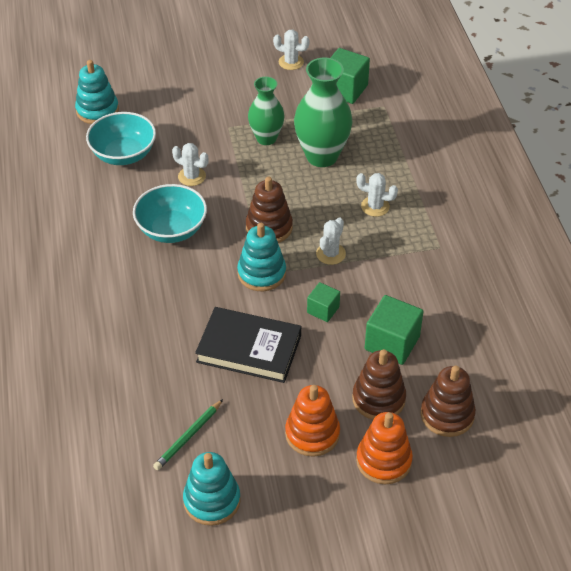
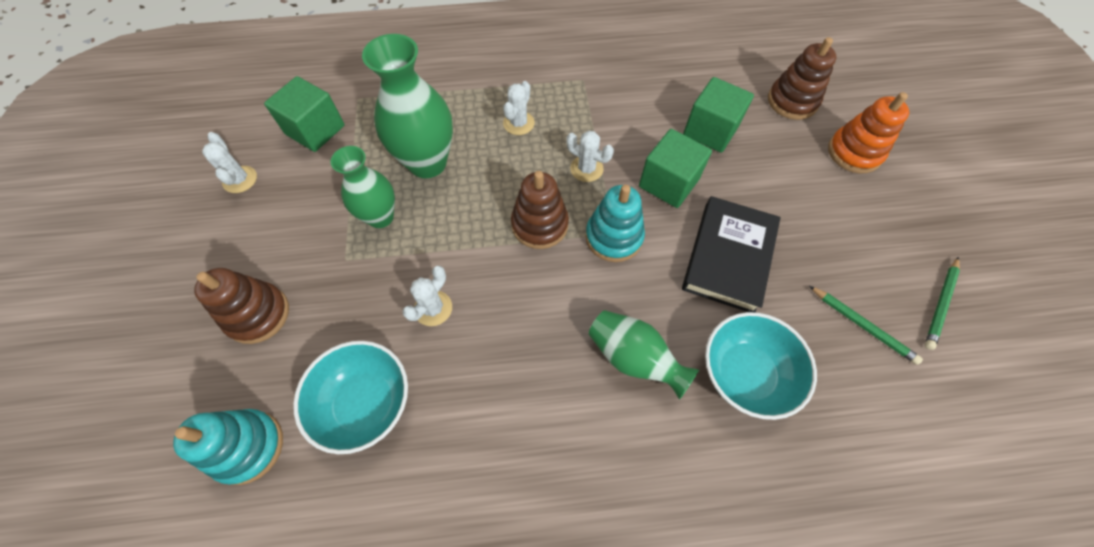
camera: 85 degrees left, 15 degrees up
(156, 287) = (633, 358): none -> green vase
(172, 229) = (531, 337): turquoise bowl -> turquoise bowl (745, 374)
(212, 500) = (940, 304): turquoise stacking toy -> green pencil
(291, 62) = (240, 179): white cactus -> white cactus turned 45 degrees counterclockwise
(312, 434) = (834, 206): orange stacking toy -> none
(323, 310) = (668, 183): green cube -> green cube, size x1.71
(378, 399) = (782, 148): brown stacking toy -> brown stacking toy (258, 314)

